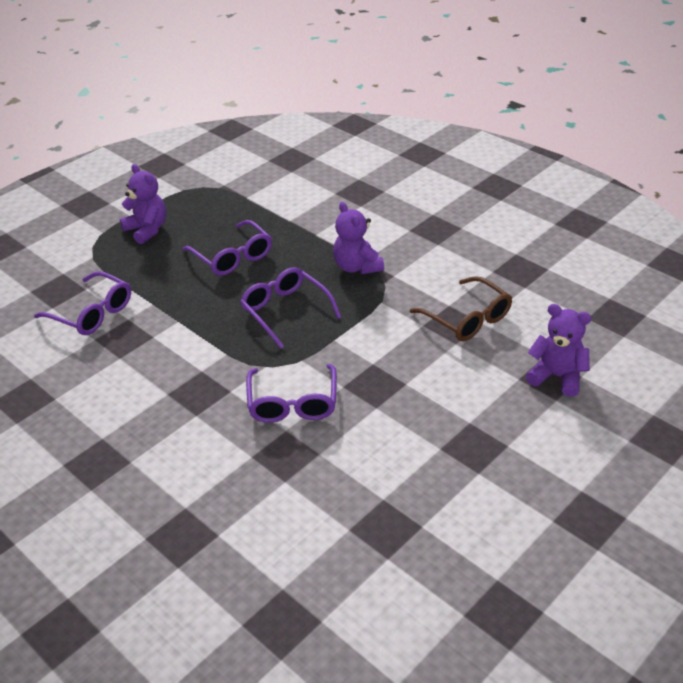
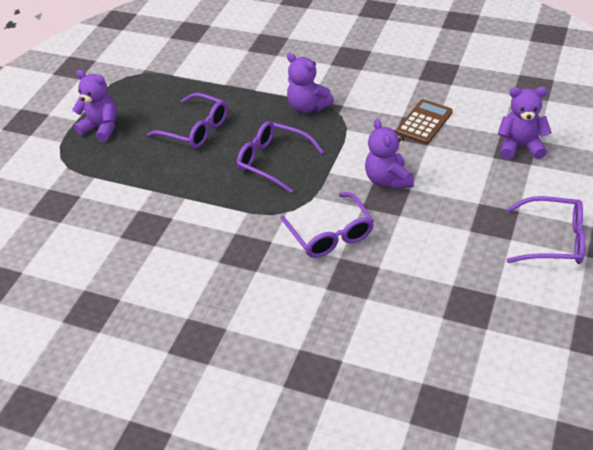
camera: 20 degrees left, 5 degrees up
(92, 313) = (102, 215): purple glasses -> purple glasses (554, 240)
(389, 367) = (388, 180): none -> purple teddy bear
(468, 319) = (424, 122): brown glasses -> brown calculator

